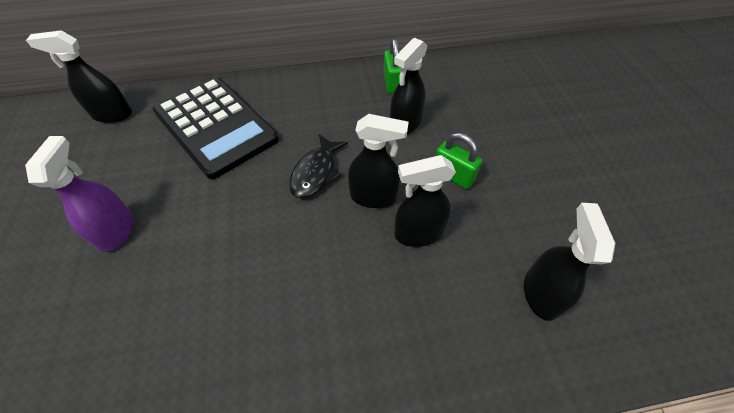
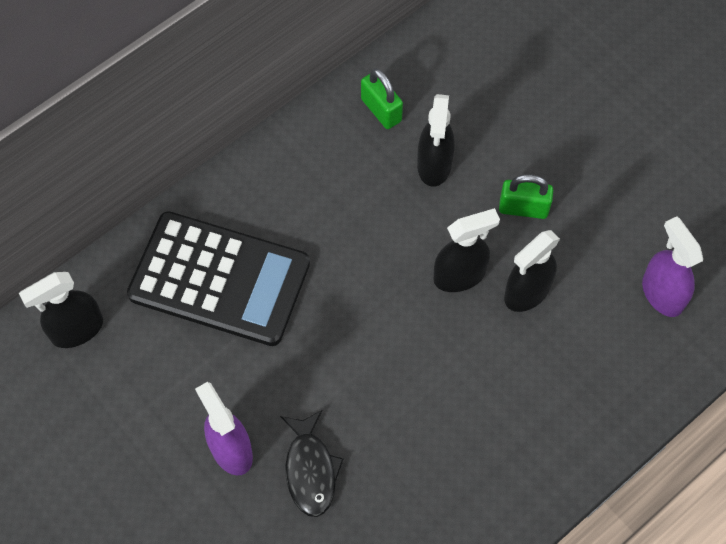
camera: 30 degrees left, 10 degrees up
(316, 172) = (381, 278): black fish -> black fish (311, 469)
(541, 293) = (662, 294): black spray bottle -> purple spray bottle

